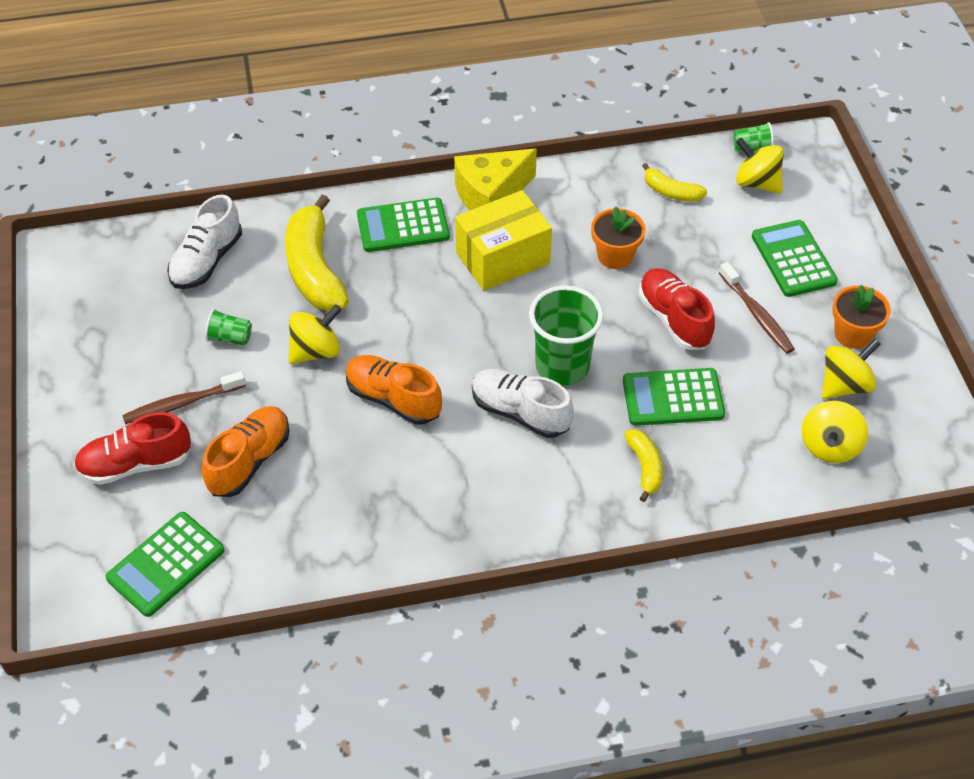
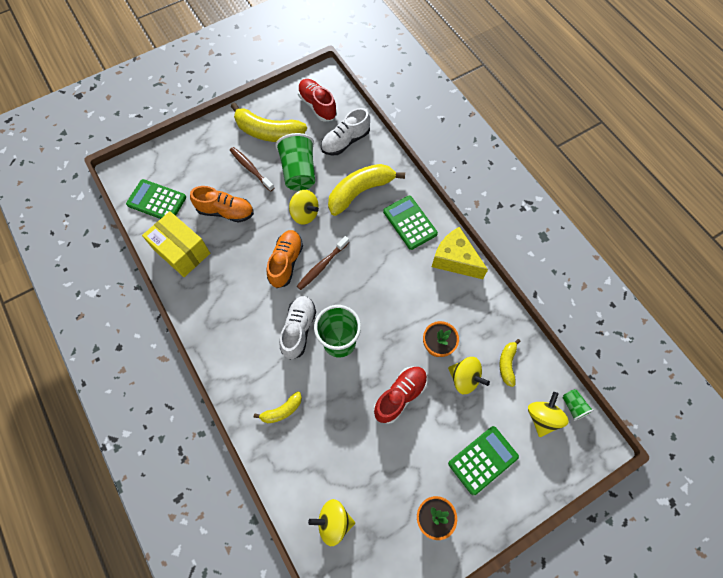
camera: 70 degrees right, 15 degrees up
(120, 360) = (268, 132): none -> yellow banana
(136, 464) = (209, 165): red shoe -> red shoe (317, 106)
(207, 261) = (345, 141): white shoe -> white shoe turned 45 degrees counterclockwise
(230, 338) = (299, 172): green cup -> green cup, size x2.10
(503, 258) = (408, 283): yellow box -> yellow box (182, 251)
(673, 398) = (338, 412): green calculator -> none
(756, 314) = (425, 447): brown toothbrush -> brown toothbrush (322, 266)
(844, 385) = (387, 521): yellow spinning top -> yellow spinning top (464, 378)

